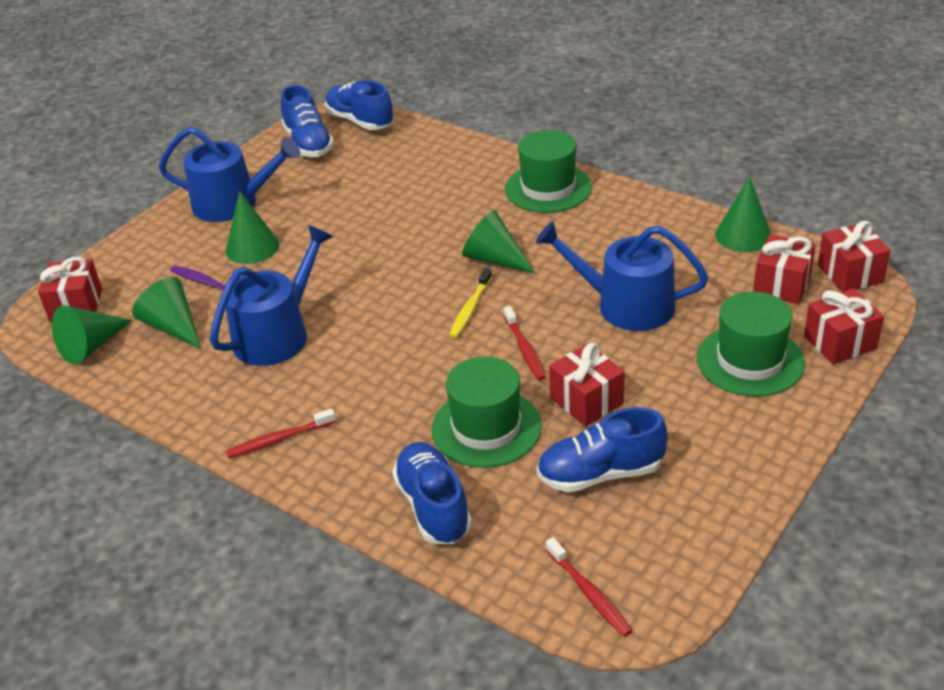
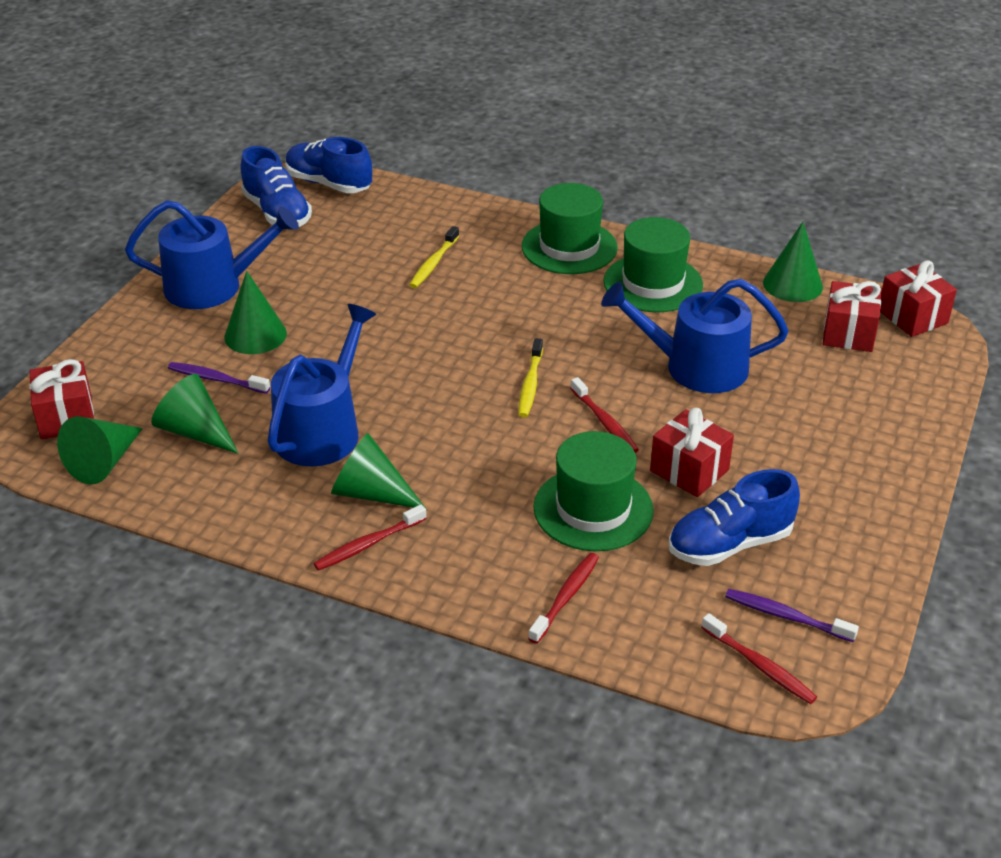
camera: 15 degrees left, 0 degrees up
(424, 195) = (433, 263): none -> yellow toothbrush
(433, 506) = (566, 597): blue shoe -> red toothbrush
(494, 259) = (538, 328): green cone -> green cone (371, 493)
(630, 548) = (786, 616): none -> purple toothbrush
(750, 360) = (842, 414): green hat -> green hat (653, 283)
(840, 342) = (925, 388): red gift -> none

